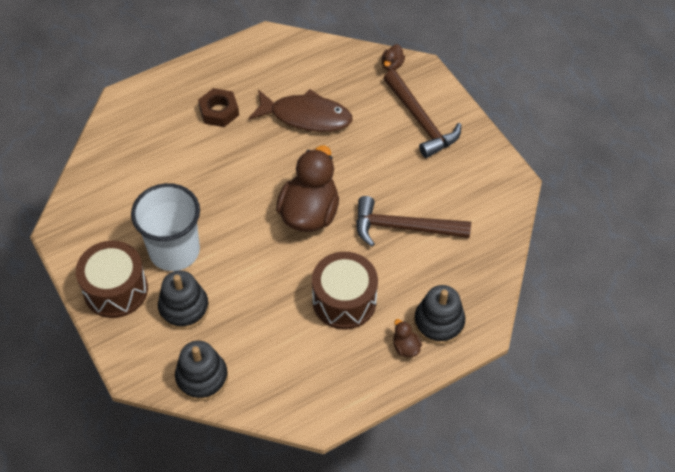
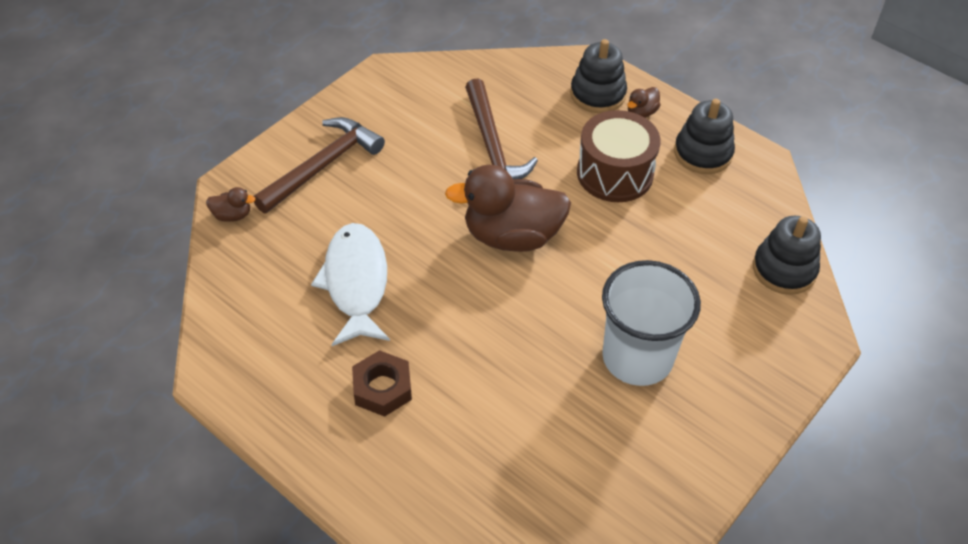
camera: 110 degrees left, 5 degrees down
(116, 289) = (728, 401): brown drum -> none
(184, 308) = (710, 318): black stacking toy -> black stacking toy (703, 153)
(306, 117) = (356, 282): brown fish -> white fish

